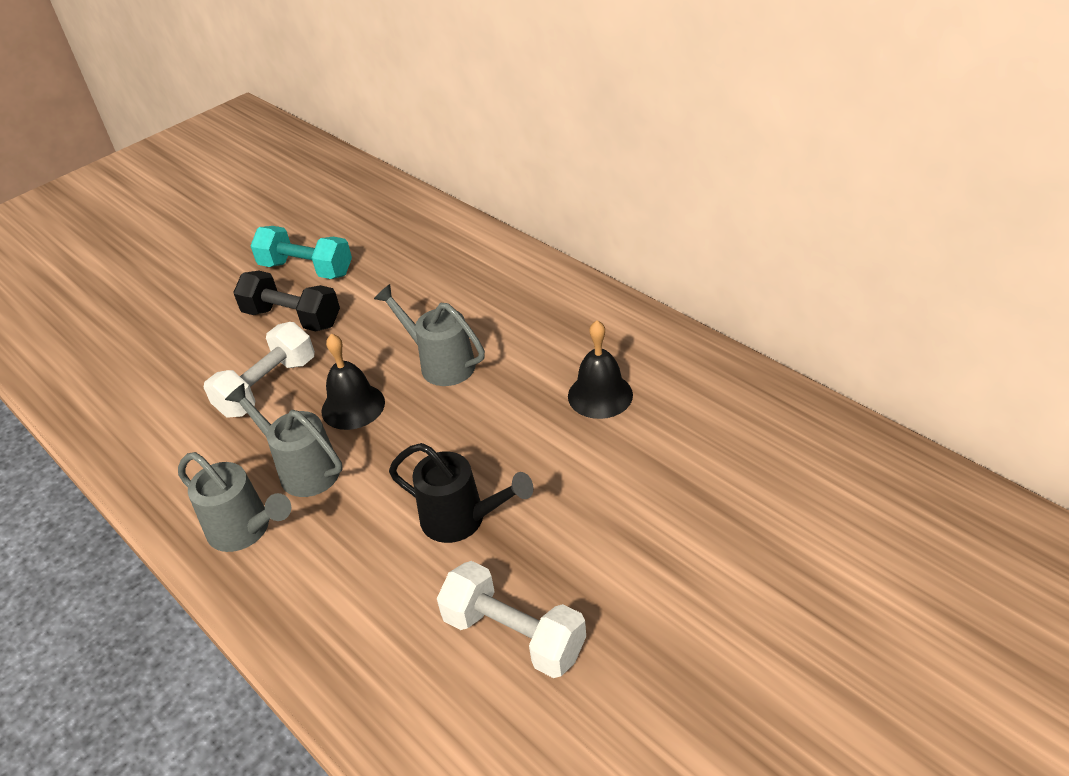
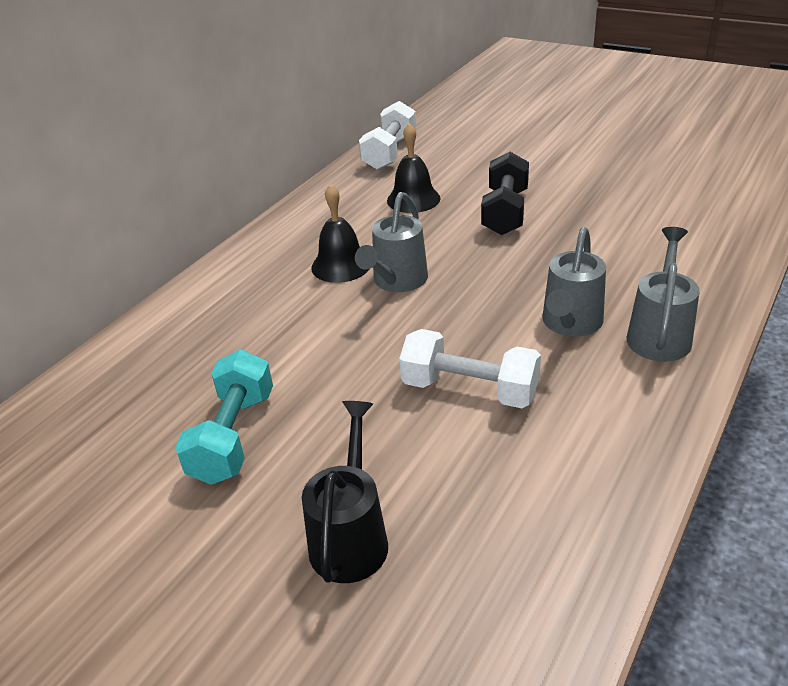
camera: 105 degrees left, 5 degrees down
(292, 318) = (341, 413): black dumbbell -> black dumbbell (505, 212)
(353, 406) = (475, 318): black bell -> black bell (341, 265)
(462, 519) = (572, 230): black watering can -> black watering can (351, 536)
(514, 635) = (650, 192): white dumbbell -> white dumbbell (390, 153)

